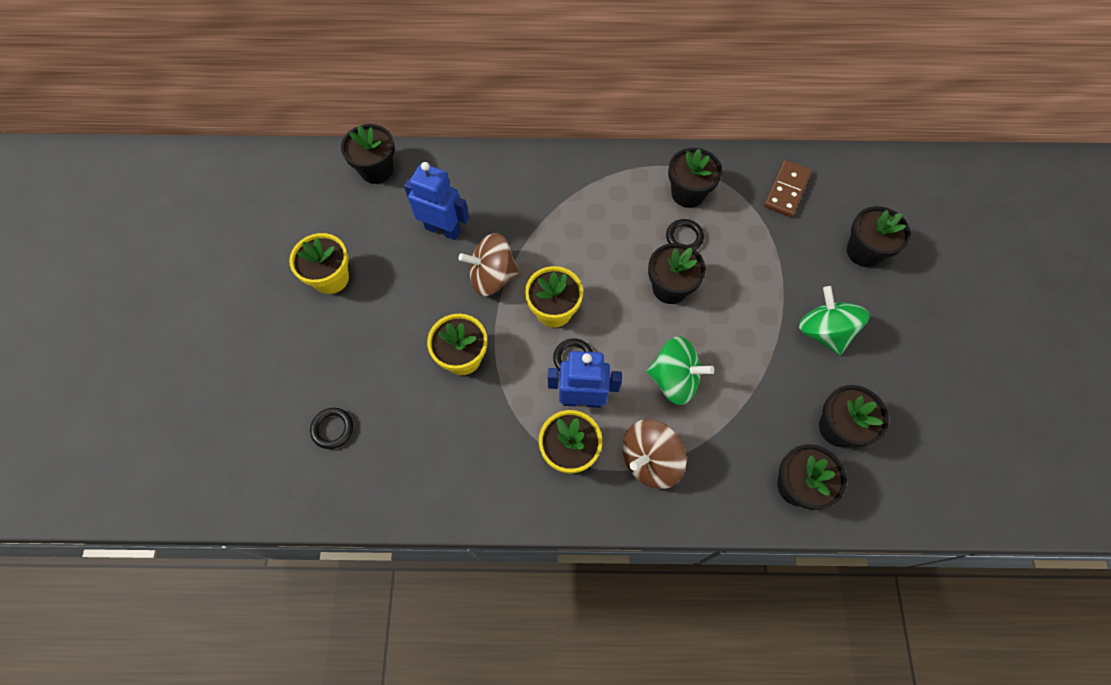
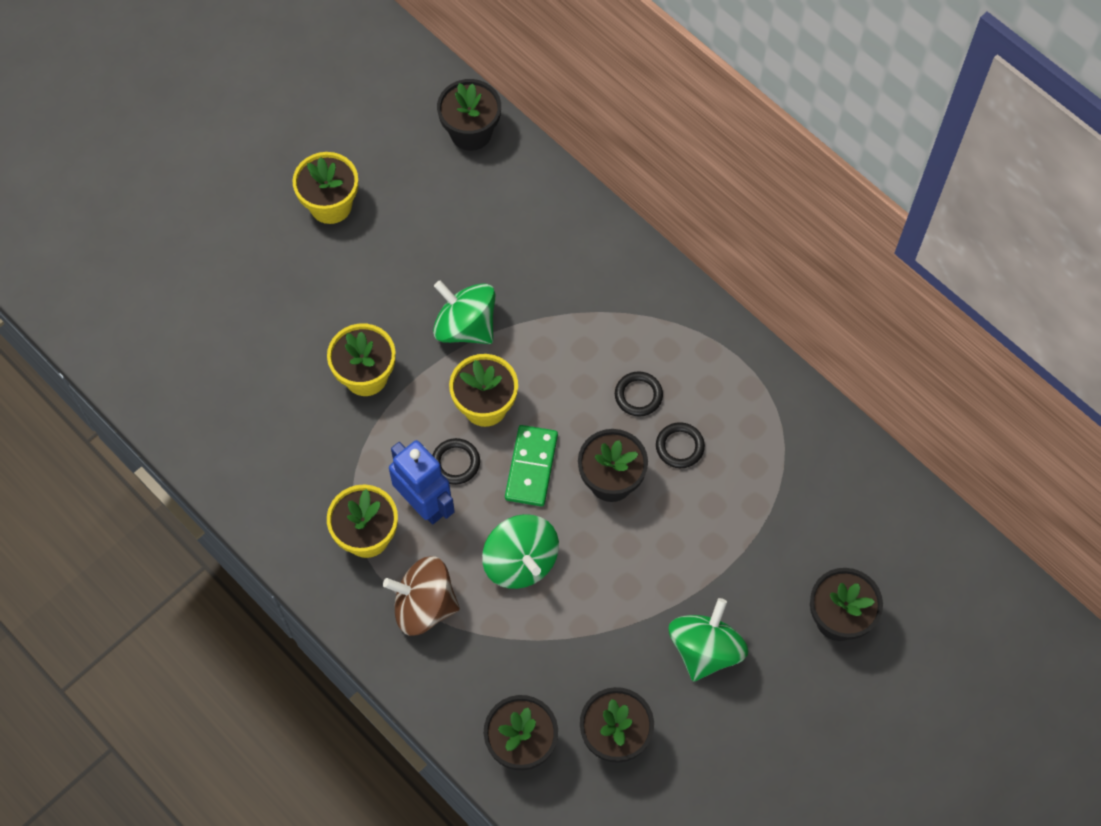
camera: 45 degrees right, 0 degrees up
(332, 429) = (206, 340): black ring -> black ring (638, 395)
(443, 229) = (469, 243): blue robot -> none
(492, 277) = (465, 326): brown spinning top -> green spinning top
(619, 321) = (531, 467): none -> green domino
(688, 193) = (733, 409): black flower pot -> none
(786, 190) = (836, 492): brown domino -> none

